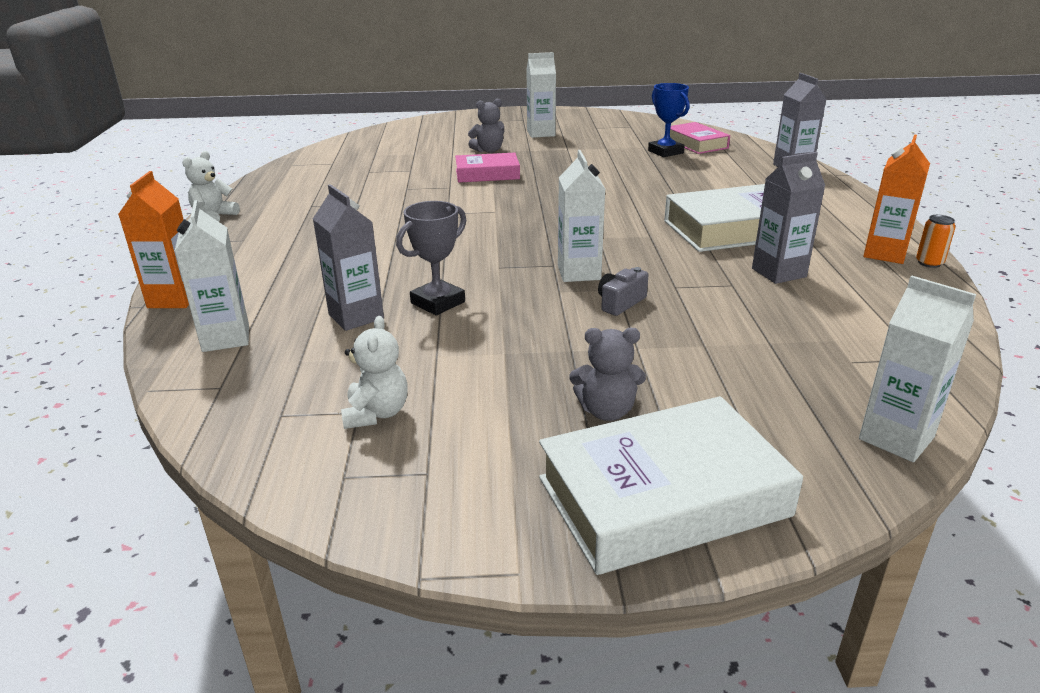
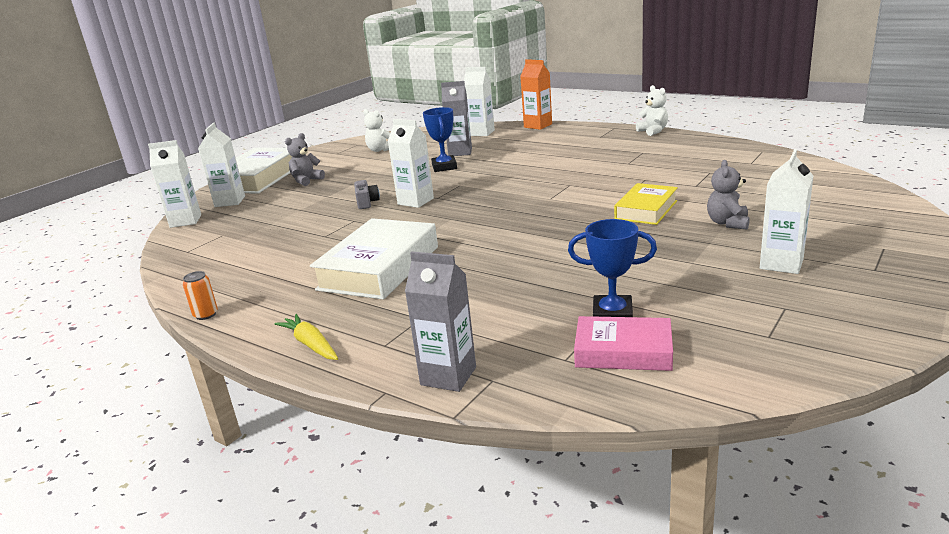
camera: 130 degrees right, 5 degrees down
(438, 302) = (444, 167): grey trophy -> blue trophy
(487, 174) = (646, 210): pink book -> yellow book
(778, 273) = (306, 255): grey carton -> none
(782, 445) = (230, 201): none -> white carton
(855, 208) = (311, 344): none -> yellow carrot
(885, 254) = (245, 305): orange carton -> none

